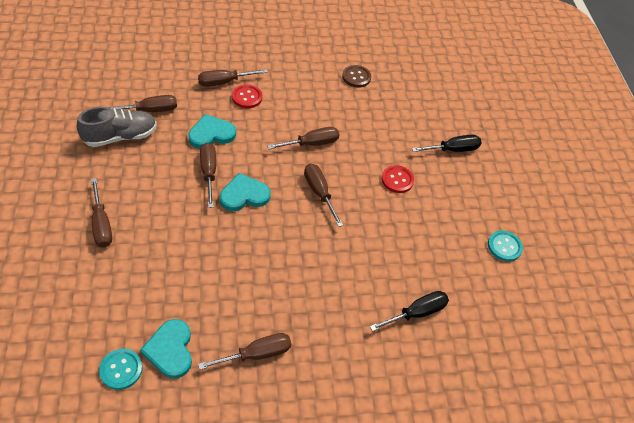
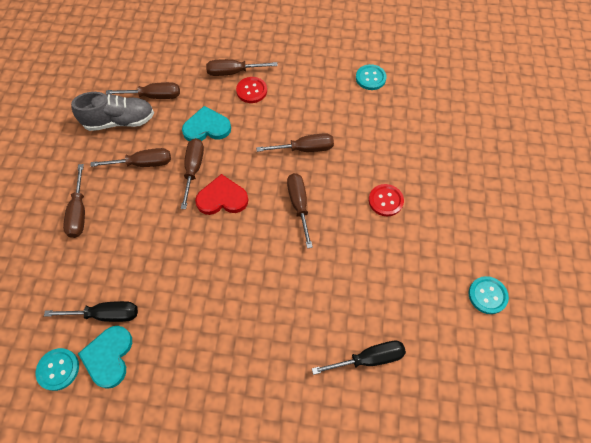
camera: 20 degrees right, 10 degrees up
(244, 195) = (222, 198): turquoise heart -> red heart
(256, 354) = (190, 376): brown screwdriver -> brown screwdriver (143, 163)
(356, 77) = (370, 78): brown button -> turquoise button
(452, 149) = (456, 172): black screwdriver -> black screwdriver (105, 314)

